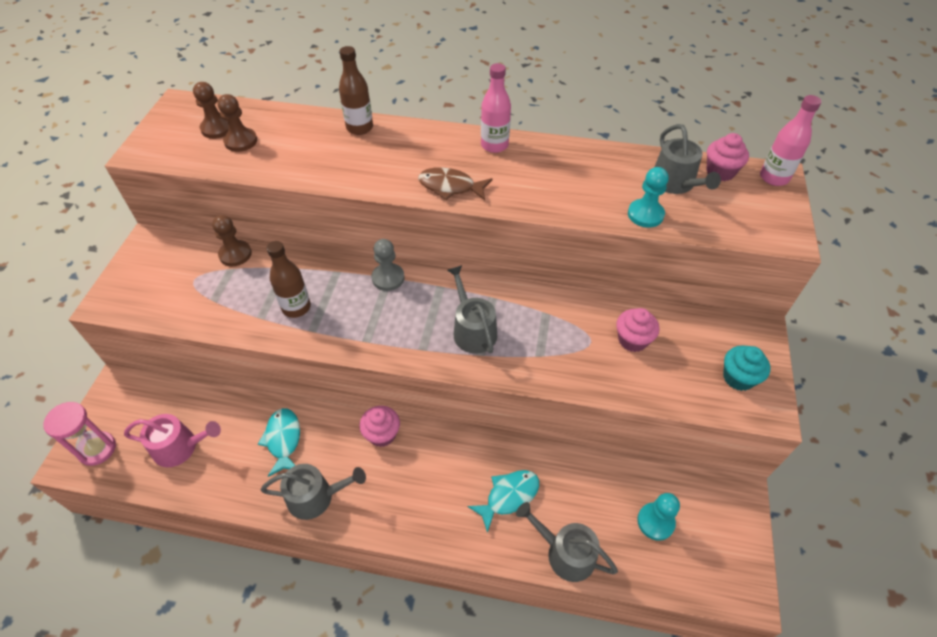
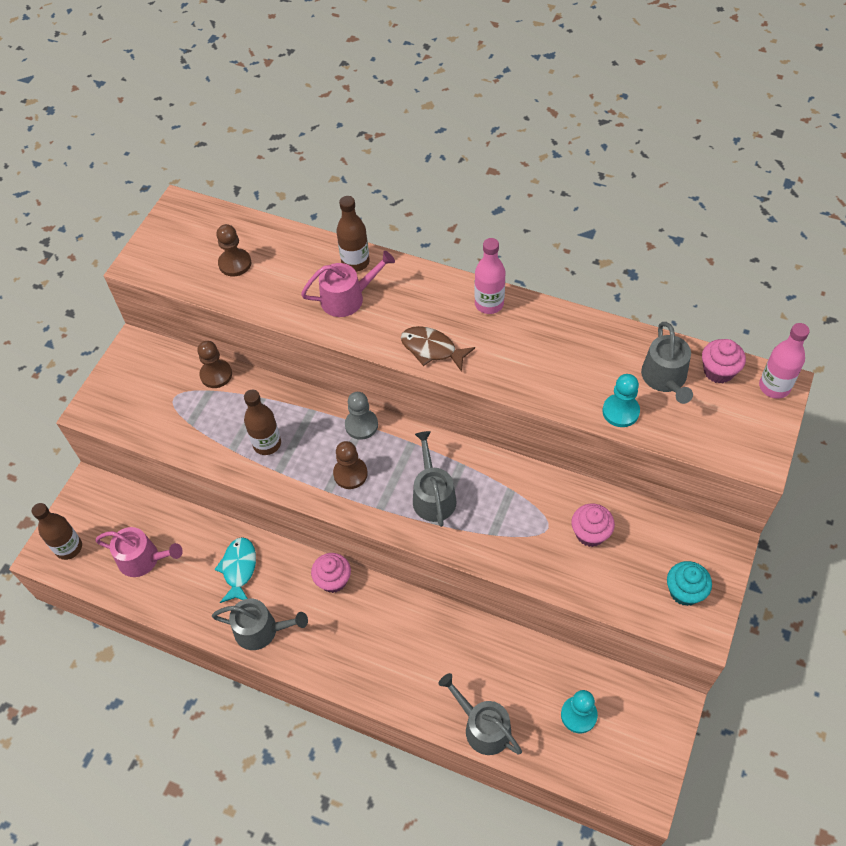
camera: 15 degrees right, 5 degrees up
(97, 449) = (69, 548): pink hourglass -> brown bottle
(217, 128) = (213, 244): brown pawn -> brown pawn (350, 474)
(358, 156) = (347, 298): none -> pink watering can
(509, 496) = (442, 664): turquoise fish -> none

